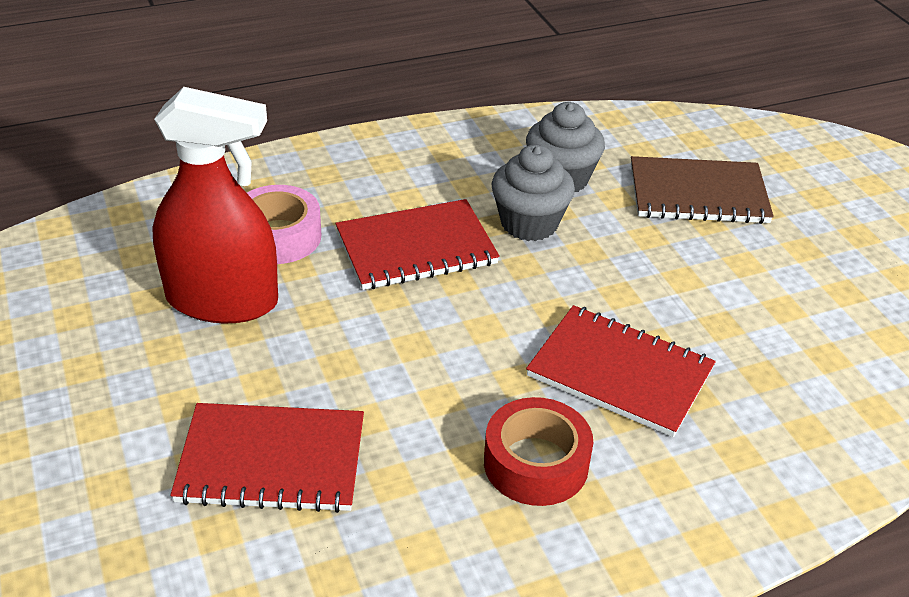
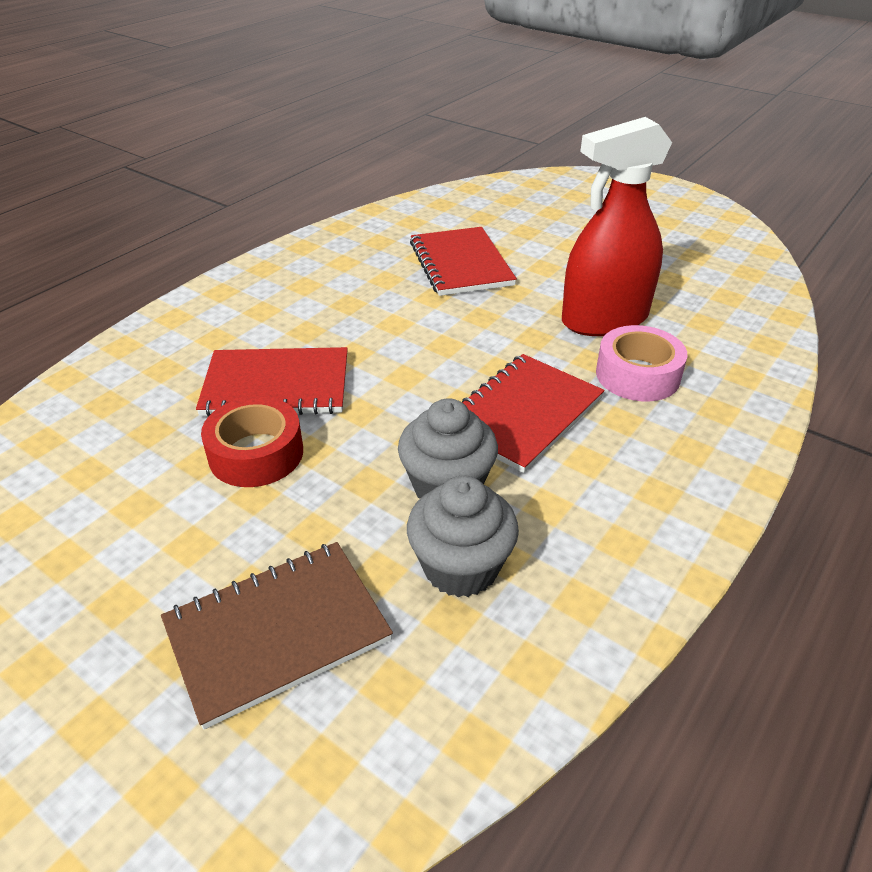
camera: 150 degrees right, 0 degrees up
(271, 461) = (460, 264): red notebook -> red notebook turned 75 degrees counterclockwise
(536, 463) = (306, 314): red tape -> red tape (256, 453)

